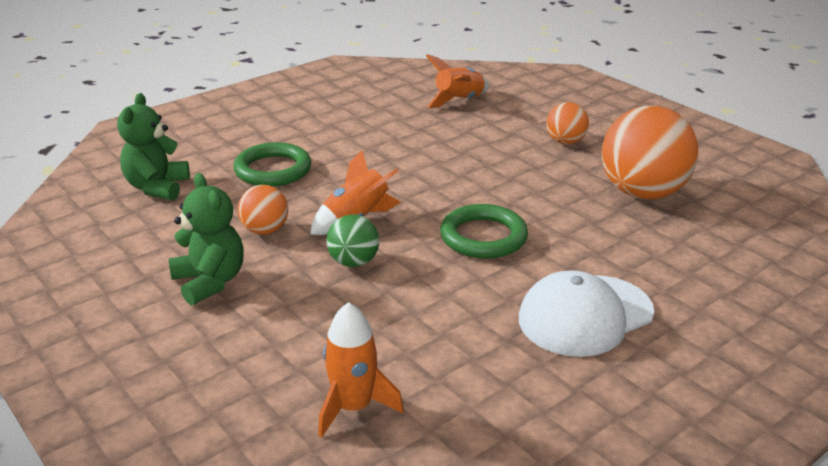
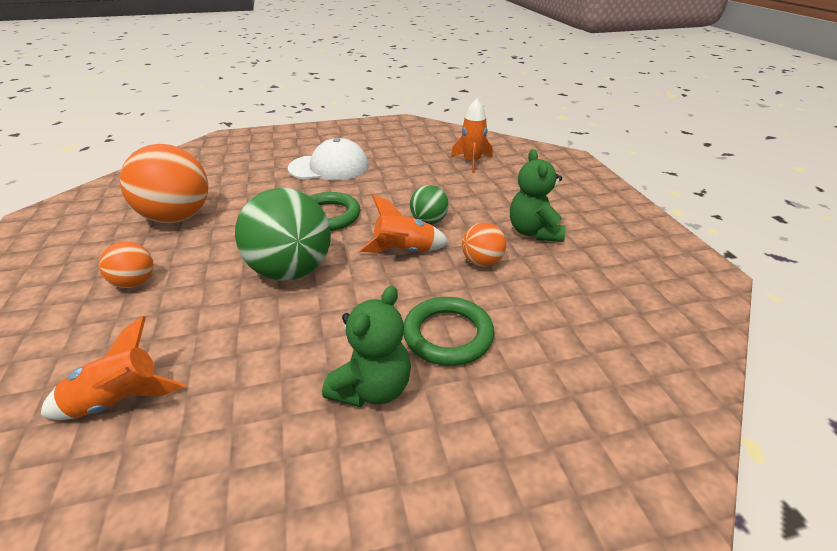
camera: 155 degrees left, 5 degrees up
(157, 187) = (583, 346): green teddy bear -> green teddy bear (372, 388)
(449, 178) = (291, 271): none -> green ball

